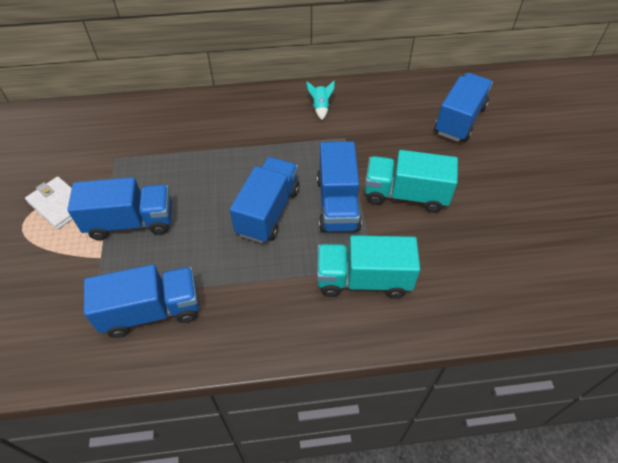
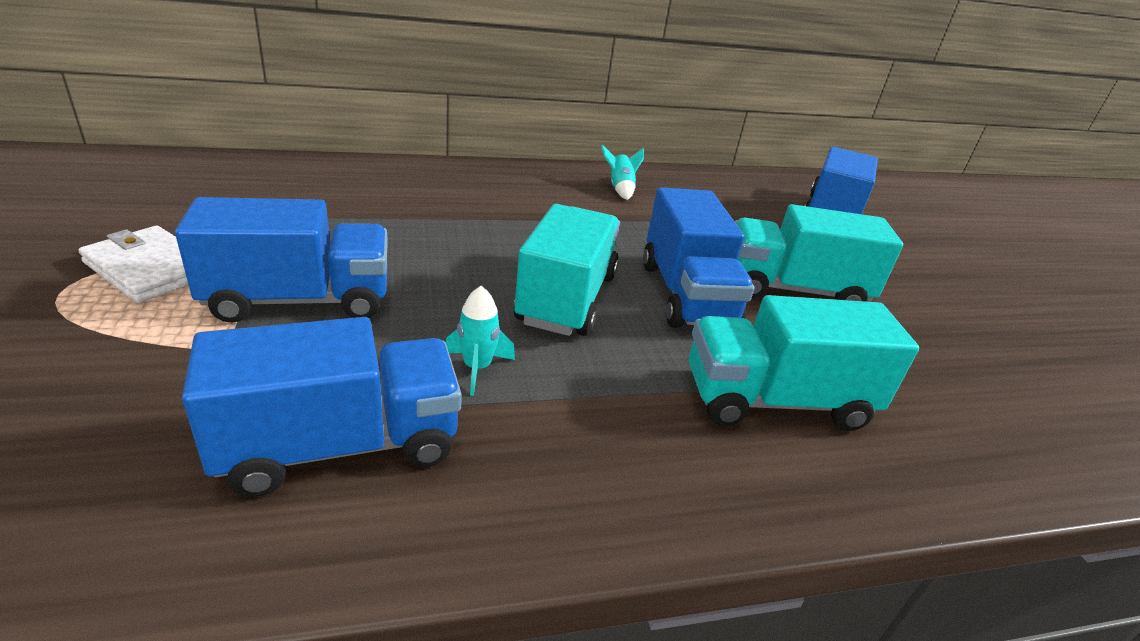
camera: 10 degrees left, 20 degrees down
(215, 264) = (477, 368): none -> turquoise rocket
(268, 211) = (566, 298): blue truck -> turquoise truck

